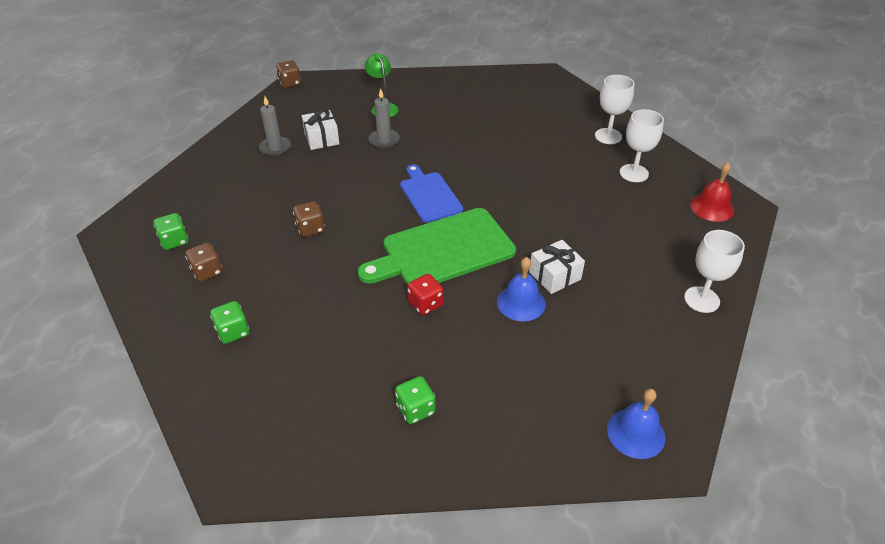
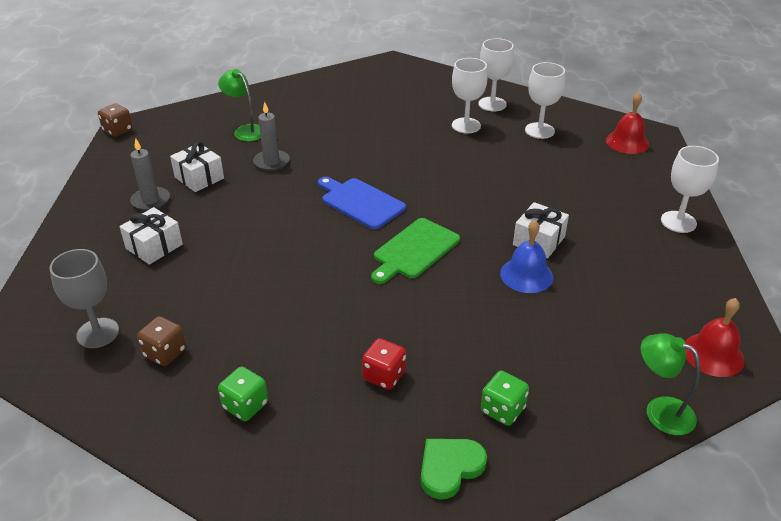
camera: 25 degrees left, 5 degrees down
(174, 241) = (98, 333): green dice -> grey goblet
(253, 186) = (154, 246): none -> white gift
(310, 228) = (255, 271): brown dice -> none
(341, 438) = (449, 468): none -> green heart
(425, 304) = (435, 306): red dice -> red dice (384, 376)
(443, 250) = (414, 250): green cutting board -> green cutting board, size x0.61
(546, 463) = (660, 411): none -> green lamp
(569, 150) = (466, 125): none -> white goblet
(636, 433) = (713, 354): blue bell -> red bell

